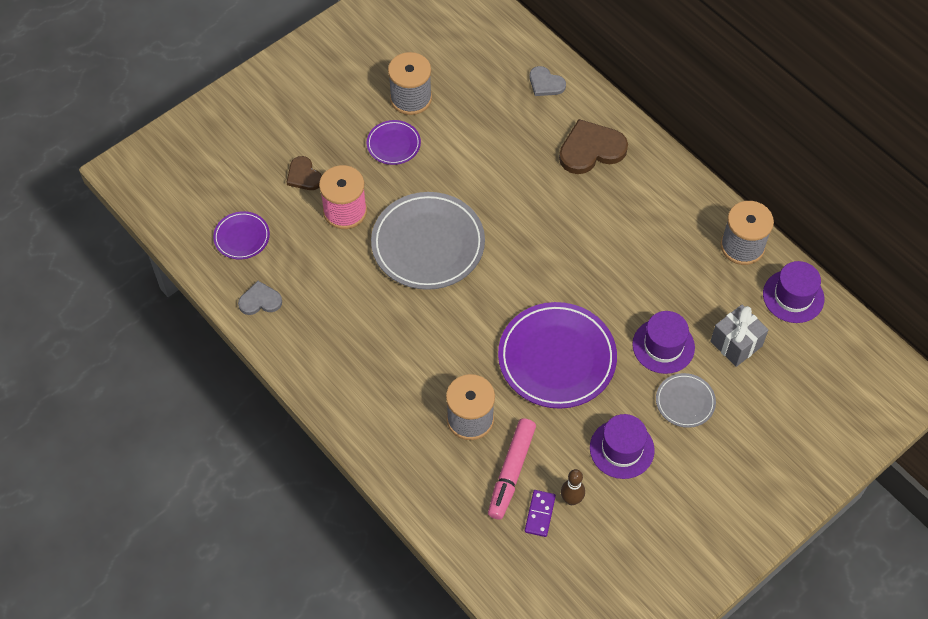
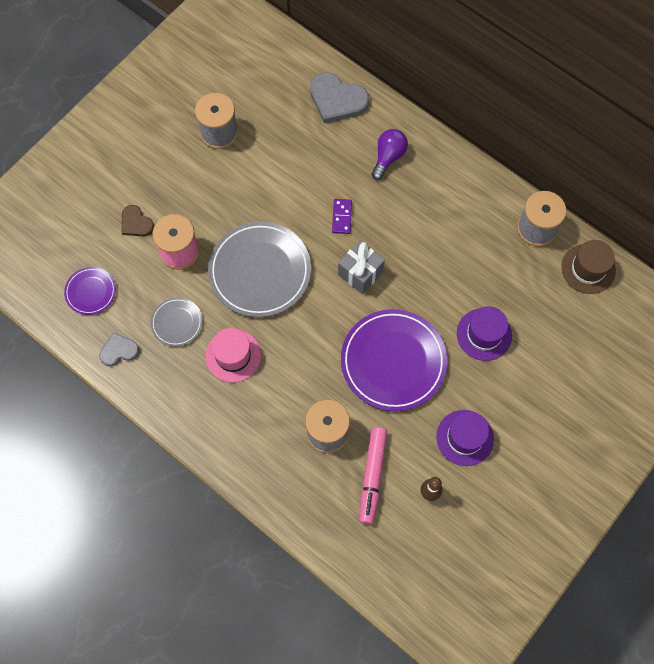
camera: 10 degrees left, 10 degrees up
(382, 325) = (233, 355): none -> pink hat
(393, 144) = (211, 180): purple plate -> none
(539, 514) = (404, 511): purple domino -> purple domino (342, 217)
(545, 83) = (337, 99): grey heart -> grey heart, size x1.72
(591, 149) = (388, 157): brown heart -> purple light bulb
(685, 402) = (512, 384): grey plate -> grey plate (177, 323)
(736, 344) = (546, 322): grey gift -> grey gift (360, 273)
(793, 296) = (588, 269): purple hat -> brown hat

